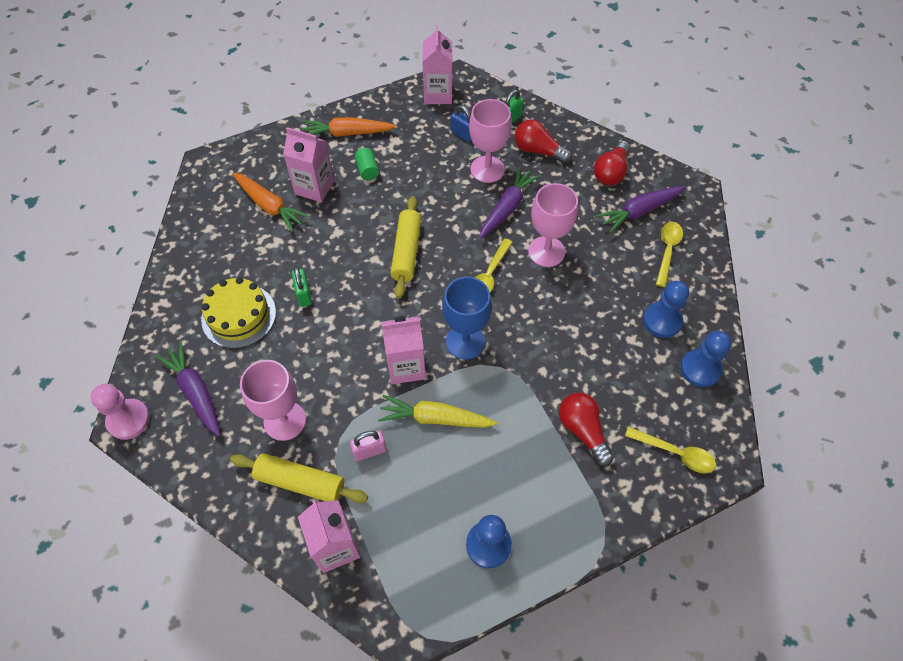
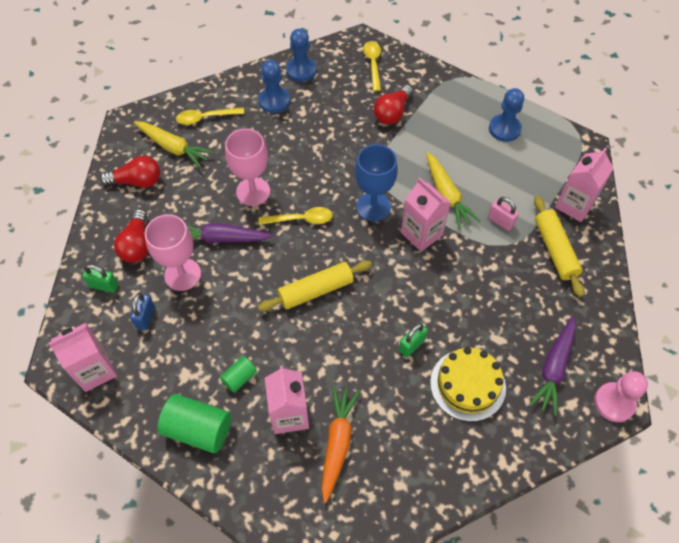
camera: 120 degrees left, 0 degrees up
(285, 421) = (523, 288): pink goblet -> none
(347, 133) = (198, 429): orange carrot -> green cylinder
(639, 211) = (173, 147): purple carrot -> yellow carrot

